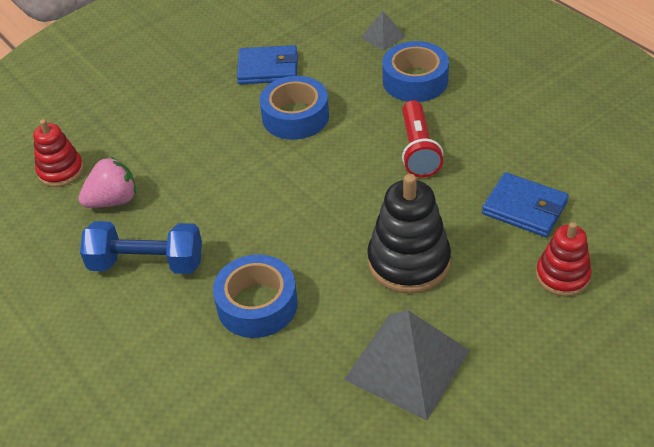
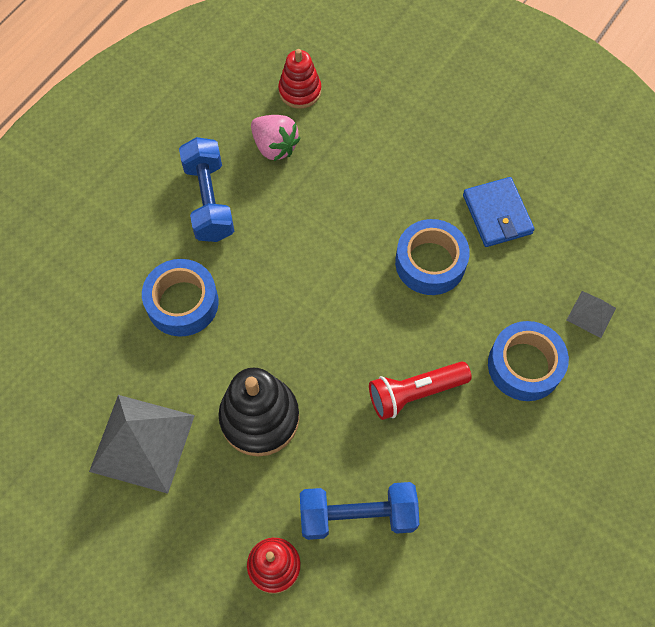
camera: 70 degrees right, 20 degrees up
(524, 208) = (358, 515): blue wallet -> blue dumbbell

